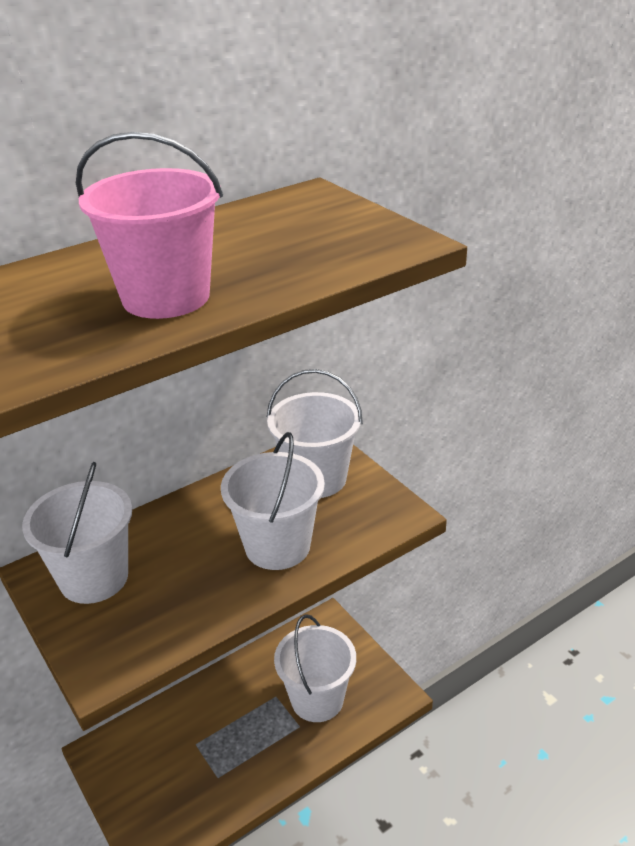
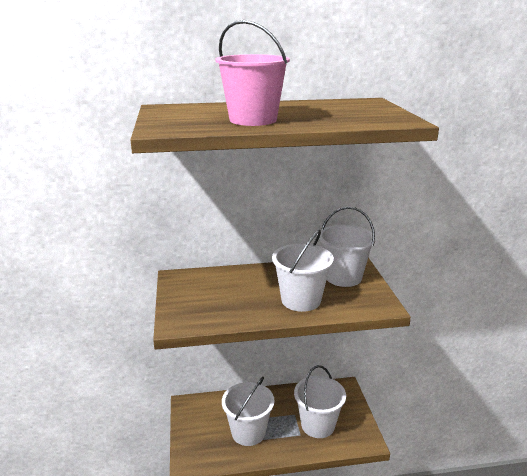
camera: 25 degrees right, 10 degrees down
(94, 578) = (198, 286): white bucket -> white bucket (248, 432)

